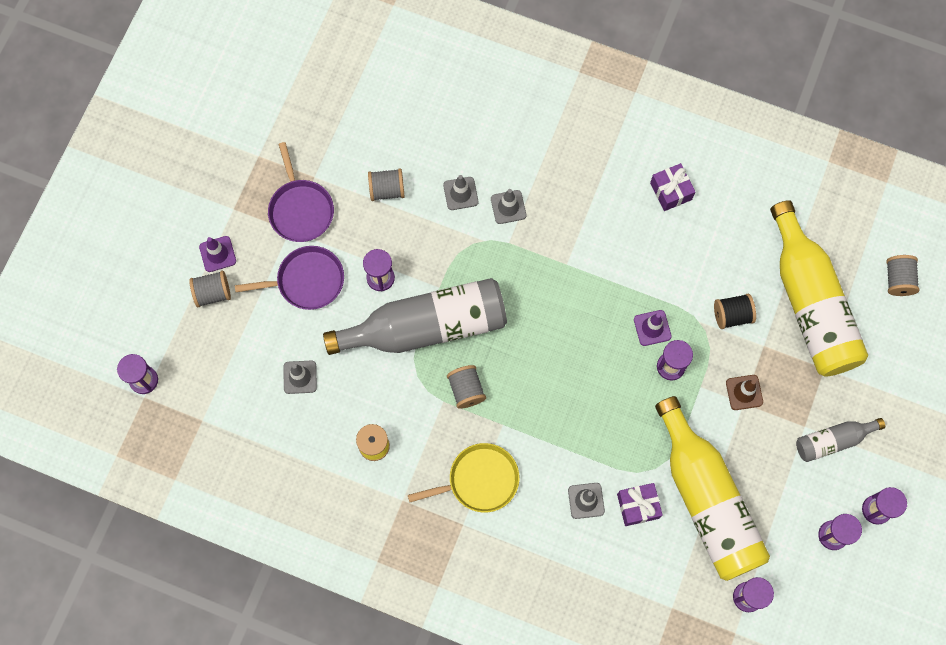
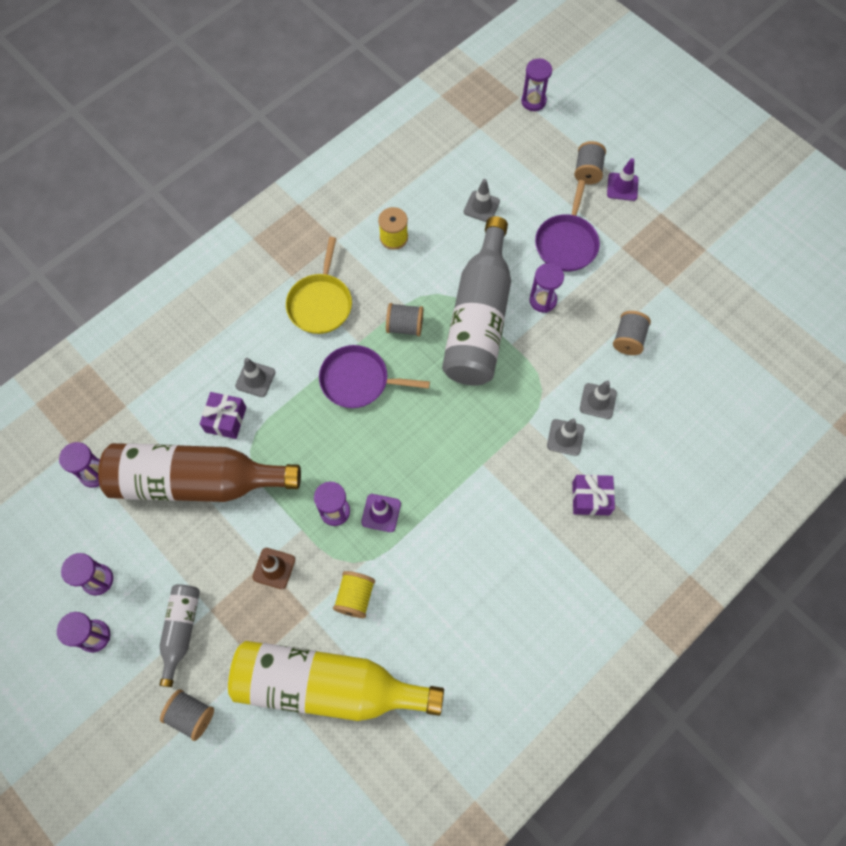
camera: 115 degrees right, 5 degrees down
(300, 209) = (638, 263): purple pan -> purple pan (358, 380)
(671, 191) = (514, 603): purple gift -> purple gift (590, 498)
(706, 500) = (196, 481): yellow bottle -> brown bottle
(732, 315) = (355, 597): black spool -> yellow spool
(898, 280) = (304, 801): grey spool -> grey spool (191, 715)

